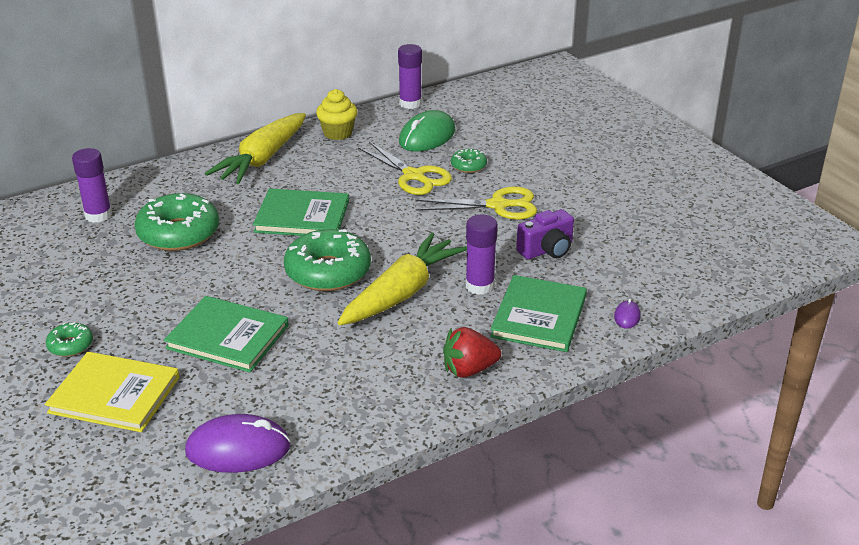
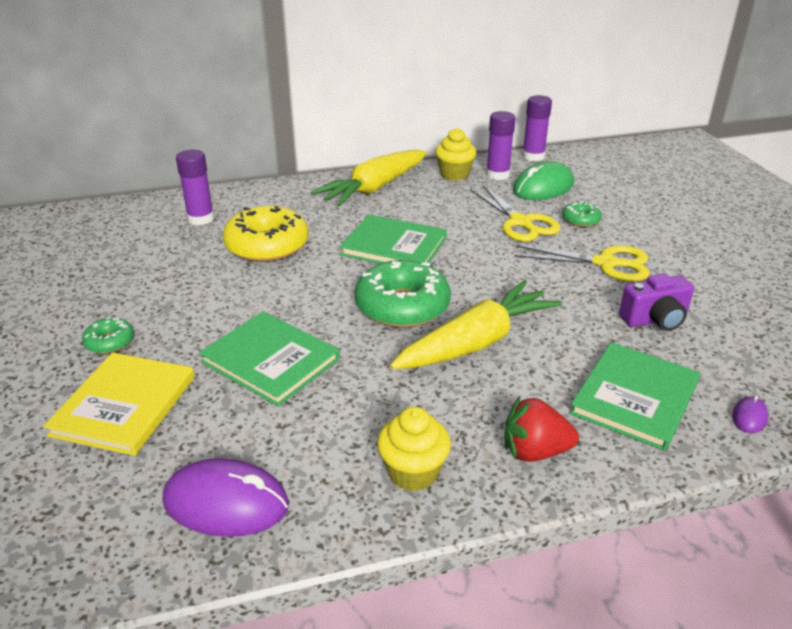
camera: 15 degrees right, 0 degrees up
(114, 395) = (124, 406): yellow book -> yellow book turned 75 degrees clockwise
(178, 233) = (267, 245): green donut -> yellow donut
(379, 401) = (413, 472): none -> yellow cupcake
(480, 286) = (568, 348): purple glue stick -> purple glue stick (497, 175)

